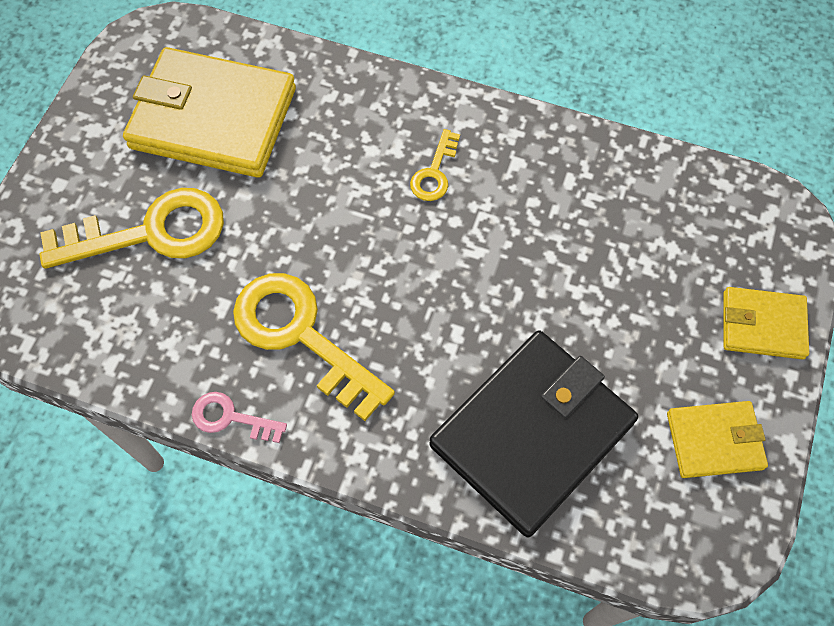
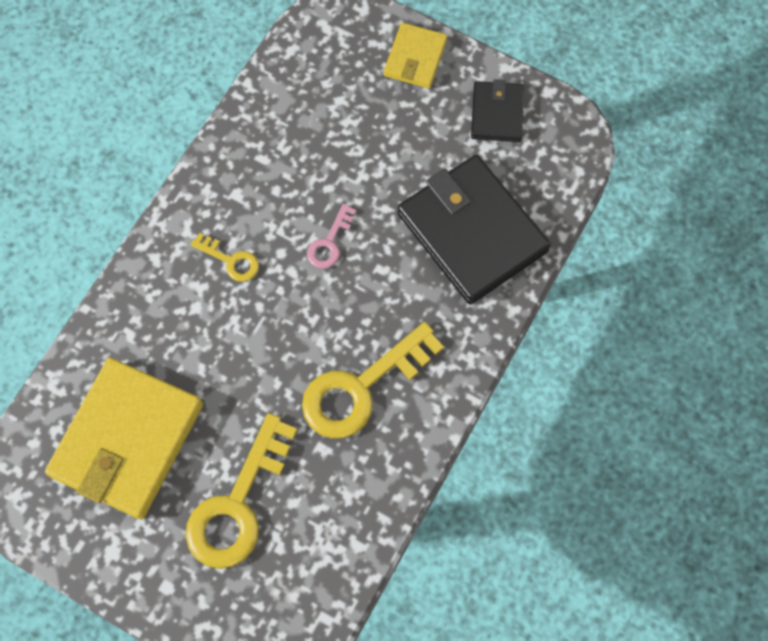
camera: 80 degrees left, 5 degrees up
(151, 232) = (237, 504): yellow key -> yellow key turned 150 degrees counterclockwise
(230, 418) = (422, 450): pink key -> pink key (329, 242)
(714, 441) = (497, 114): yellow wallet -> black wallet

